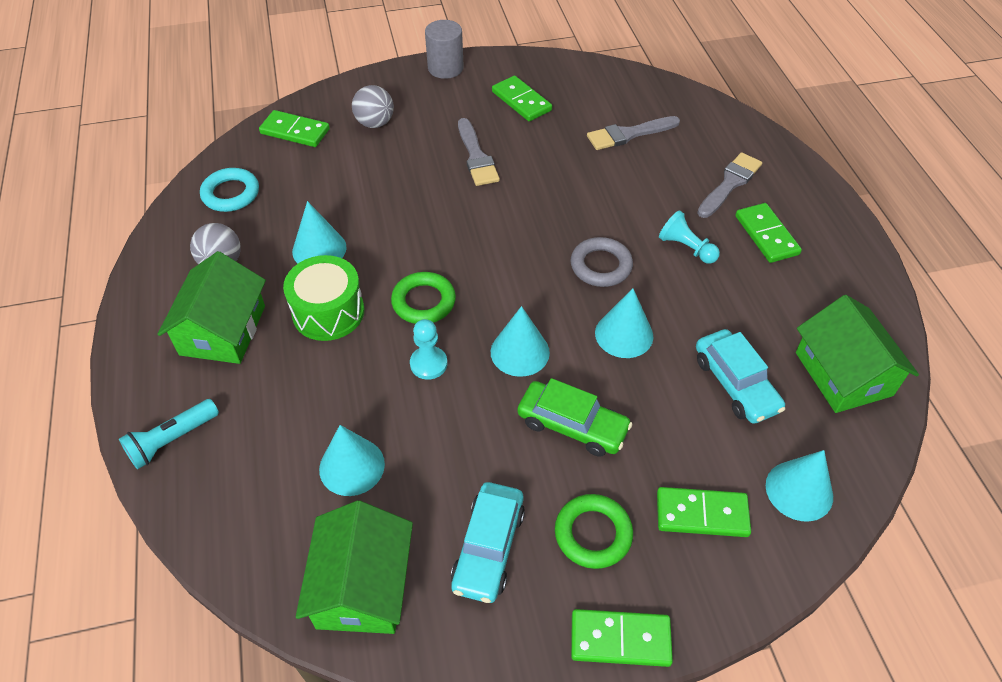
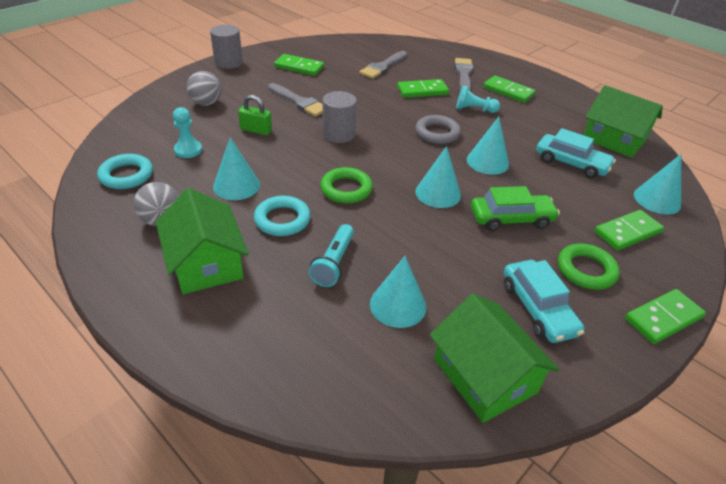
camera: 35 degrees left, 10 degrees down
(172, 440) = (234, 355): turquoise flashlight -> turquoise flashlight (333, 263)
(295, 131) = (146, 124): green domino -> green domino (422, 91)
(328, 312) = (282, 220): green drum -> turquoise ring
(396, 181) = (256, 130): none -> green padlock
(428, 364) = (387, 222): turquoise pawn -> turquoise pawn (188, 150)
(481, 222) = (338, 134): none -> grey cylinder

